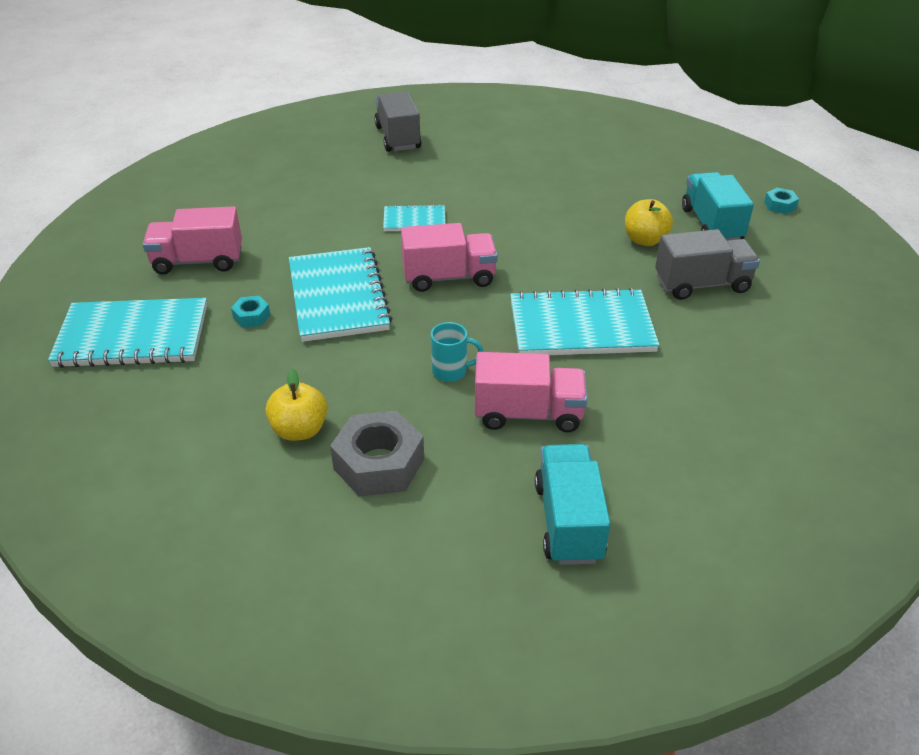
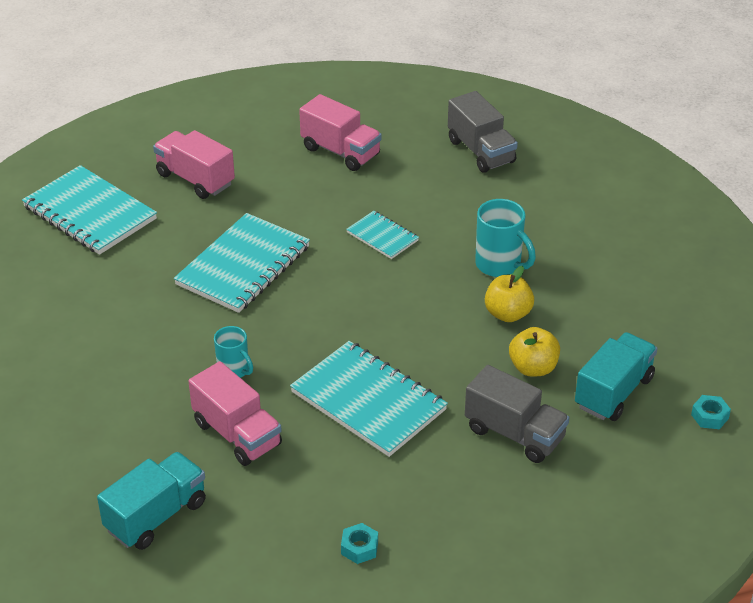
camera: 45 degrees right, 0 degrees up
(251, 316) = (172, 245): turquoise nut -> turquoise nut (359, 548)
(299, 430) = (95, 344): yellow apple -> yellow apple (508, 314)
(379, 464) = (107, 398): grey nut -> none
(398, 138) = (481, 151): grey truck -> grey truck turned 120 degrees clockwise
(449, 277) = (337, 300): pink truck -> pink truck (341, 152)
(522, 194) = (499, 265): none -> turquoise mug

